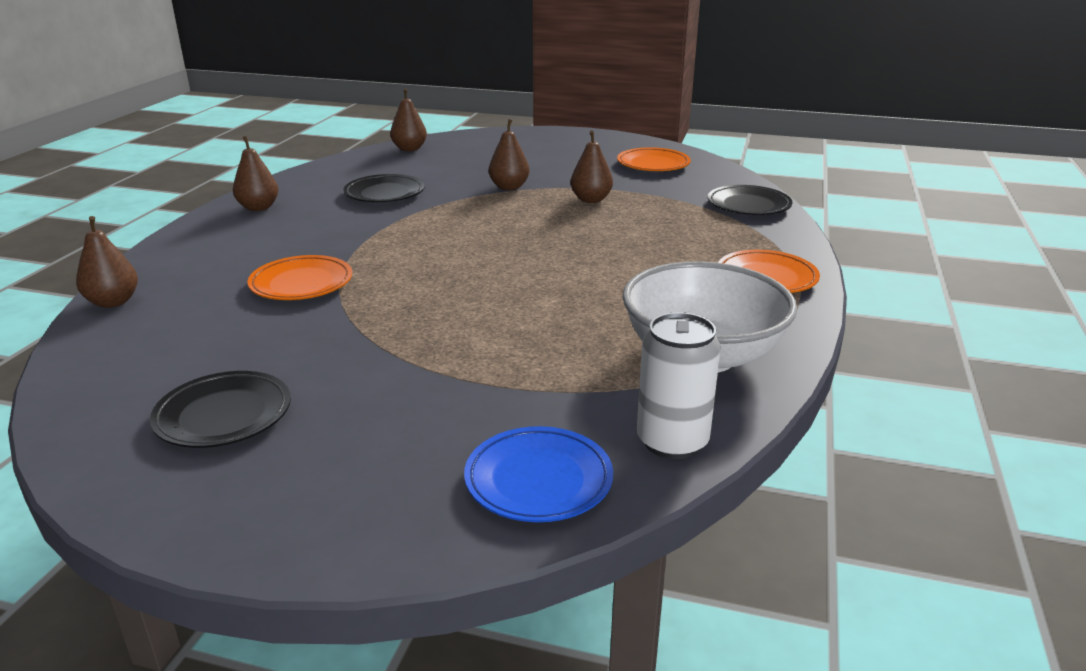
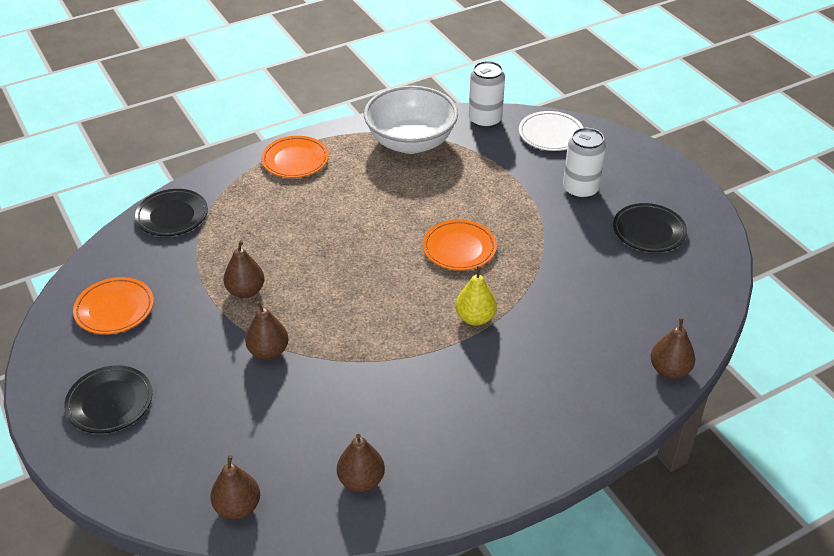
camera: 135 degrees left, 15 degrees up
(258, 208) = (490, 459): brown pear -> brown pear (361, 480)
(301, 284) = (540, 315): orange plate -> orange plate (459, 249)
(368, 258) = (475, 318): none -> yellow pear
(385, 194) = (369, 412): black plate -> black plate (110, 403)
(386, 419) = (580, 190): none -> white can
(538, 480) = (550, 134): blue plate -> white plate

